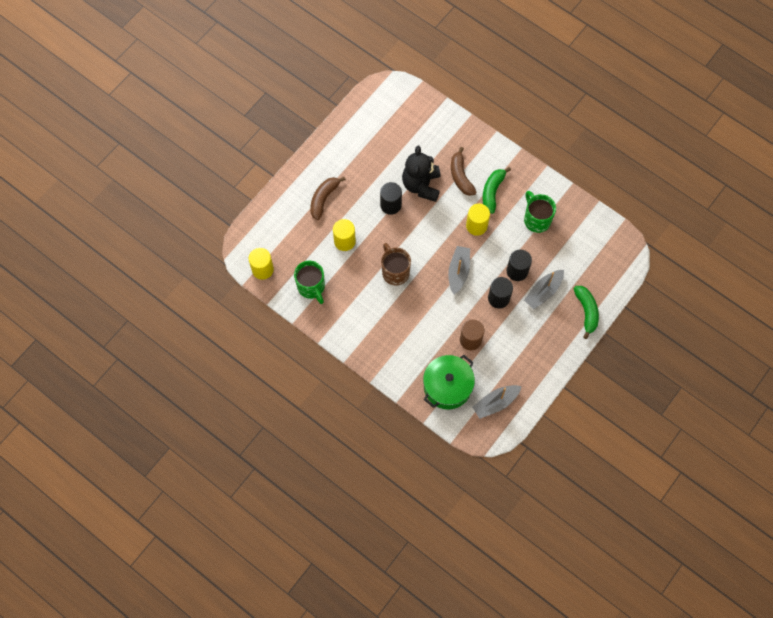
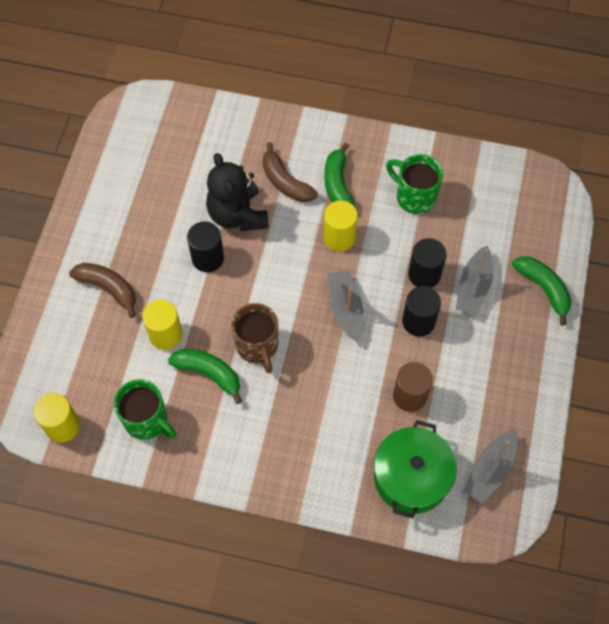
camera: 25 degrees left, 5 degrees down
(324, 199) = (108, 288): brown banana -> brown banana turned 120 degrees clockwise
(359, 275) = (209, 373): none -> green banana
(395, 271) = (257, 346): brown mug -> brown mug turned 150 degrees counterclockwise

